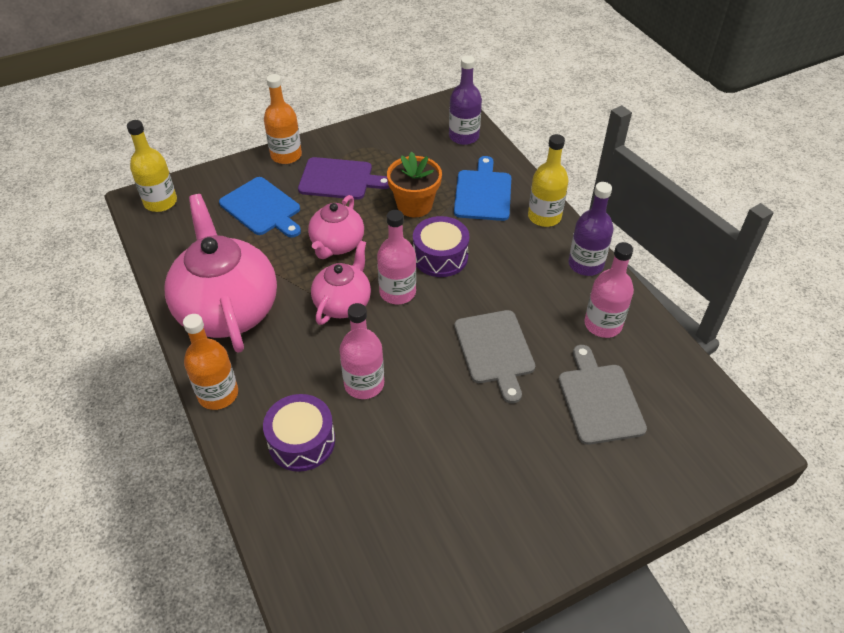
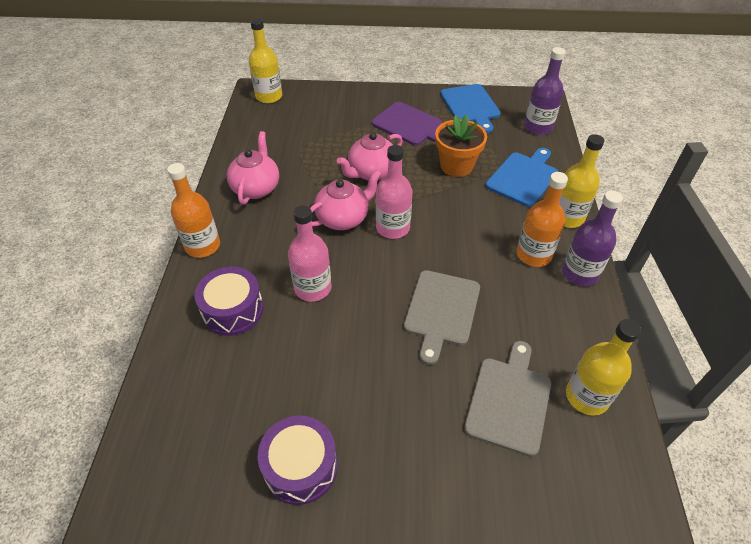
camera: 30 degrees right, 0 degrees up
(228, 309) = (256, 188): pink teapot -> pink teapot, size x0.56
(262, 208) = (336, 125): blue cutting board -> blue cutting board (470, 106)
(286, 155) = (382, 94): orange bottle -> orange bottle (533, 255)
(440, 256) = (449, 214): purple drum -> purple drum (300, 467)
(603, 324) = (560, 334): pink bottle -> none
(654, 367) = (587, 396): none -> yellow bottle

